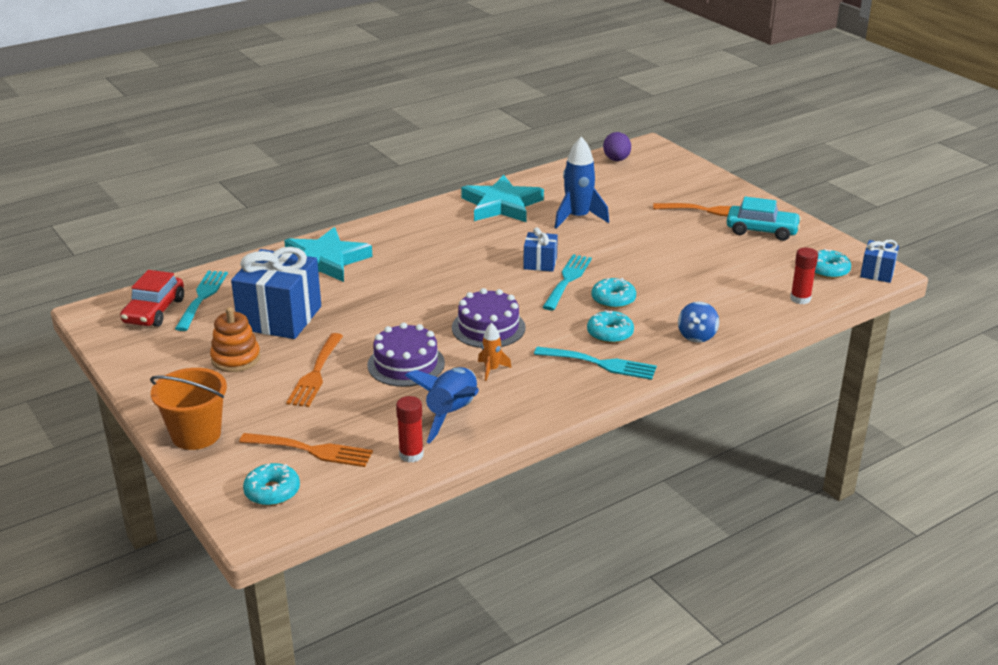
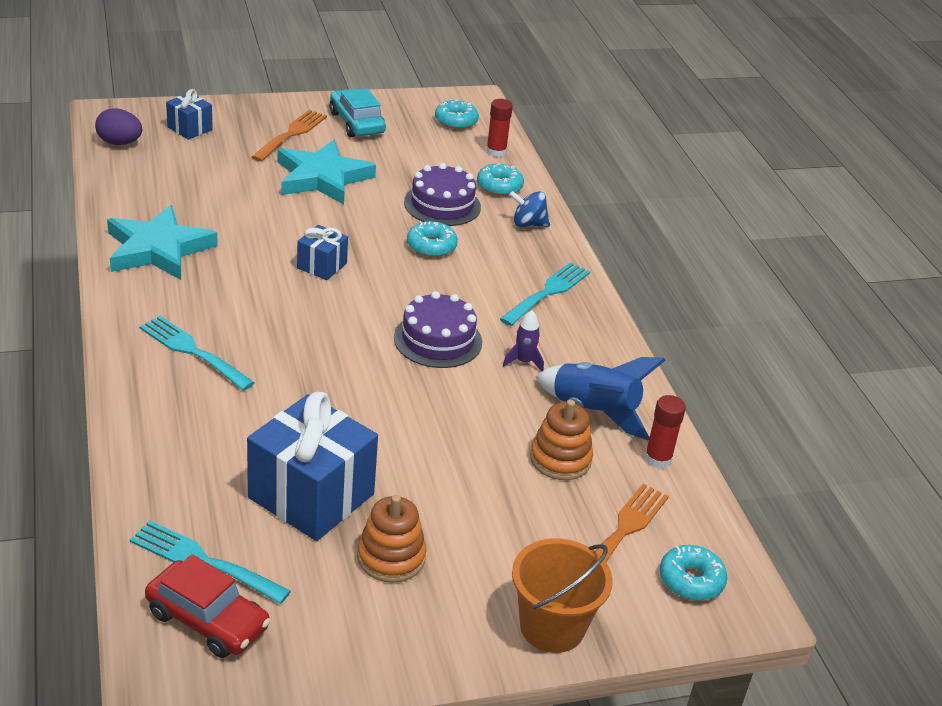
camera: 75 degrees left, 5 degrees up
(316, 373) = (464, 493): orange fork -> none
(325, 261) = (187, 423): turquoise star -> turquoise star (322, 177)
(380, 407) = (560, 459): none -> orange stacking toy
(406, 364) = (481, 418): purple cake -> purple cake (442, 205)
(491, 370) = (524, 362): orange rocket -> purple rocket
(567, 280) = (371, 260): turquoise fork -> turquoise fork (192, 351)
(578, 218) = (238, 210): blue rocket -> none
(610, 333) = (495, 269): turquoise donut -> turquoise donut (499, 186)
(697, 336) = (528, 224): blue spinning top -> blue spinning top turned 150 degrees clockwise
(762, 230) = (356, 123): turquoise car -> turquoise car turned 60 degrees counterclockwise
(877, 273) = (476, 102): blue gift -> blue gift (190, 128)

